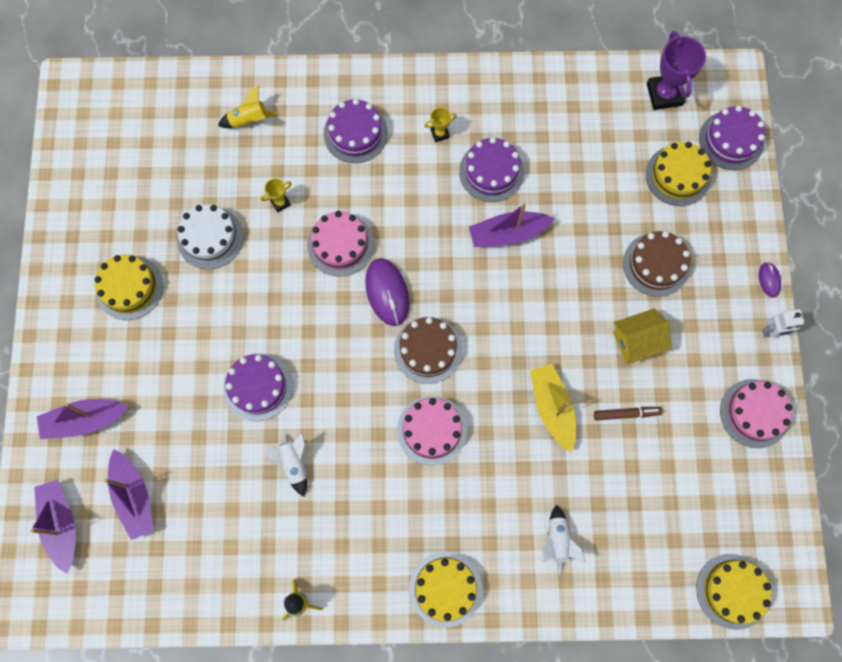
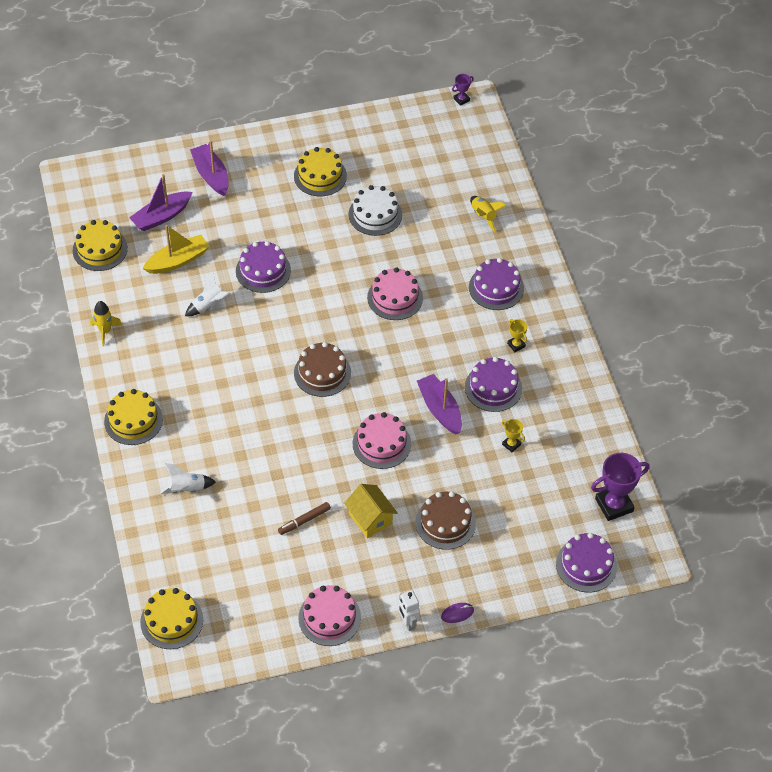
camera: 75 degrees right, 20 degrees down
(61, 524) = (132, 181): purple boat -> none
(62, 99) = (461, 99): none -> purple trophy
(280, 202) = (418, 251): yellow trophy -> yellow trophy (511, 444)
(387, 292) = (363, 336): purple mouse -> none
(432, 430) = (256, 388): pink cake -> pink cake (381, 444)
(552, 408) = (296, 467): yellow boat -> yellow boat (178, 261)
(626, 414) = (304, 521): brown marker -> brown marker turned 75 degrees clockwise
(678, 175) = (536, 527): yellow cake -> yellow cake (100, 249)

